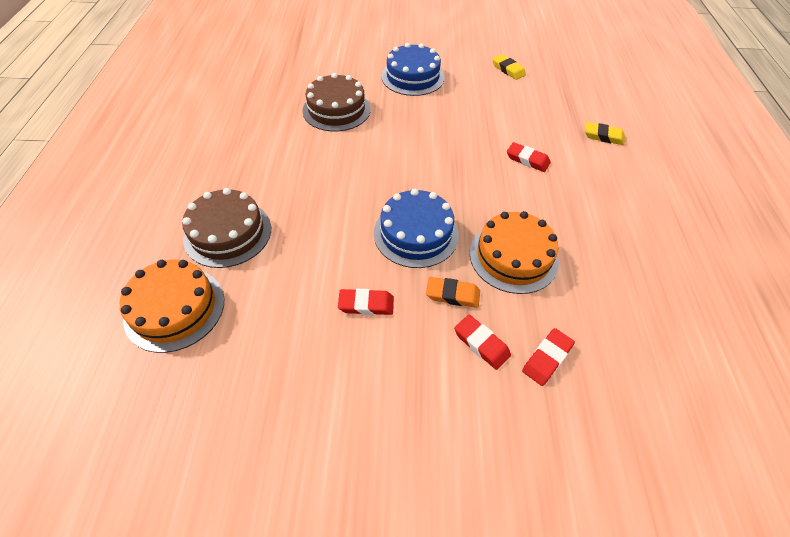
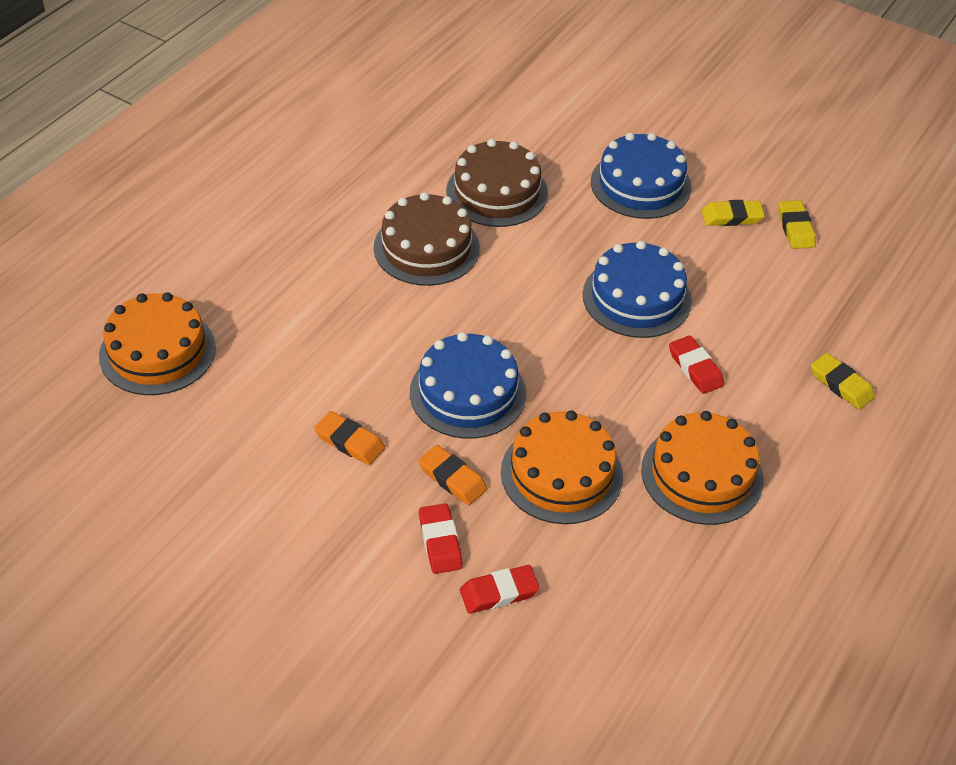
camera: 30 degrees right, 5 degrees down
(228, 233) = (259, 295): brown cake -> brown cake (426, 248)
(366, 304) = (350, 442): red eraser -> orange eraser
(463, 135) = (636, 297): none -> blue cake
(473, 76) = (732, 217): none -> yellow eraser
(586, 217) = (702, 474): none -> orange cake

